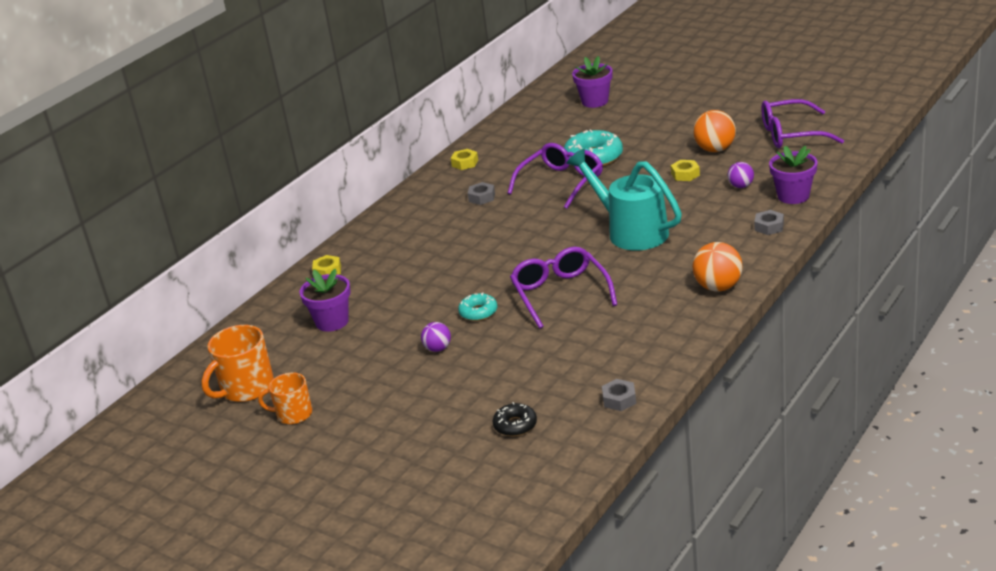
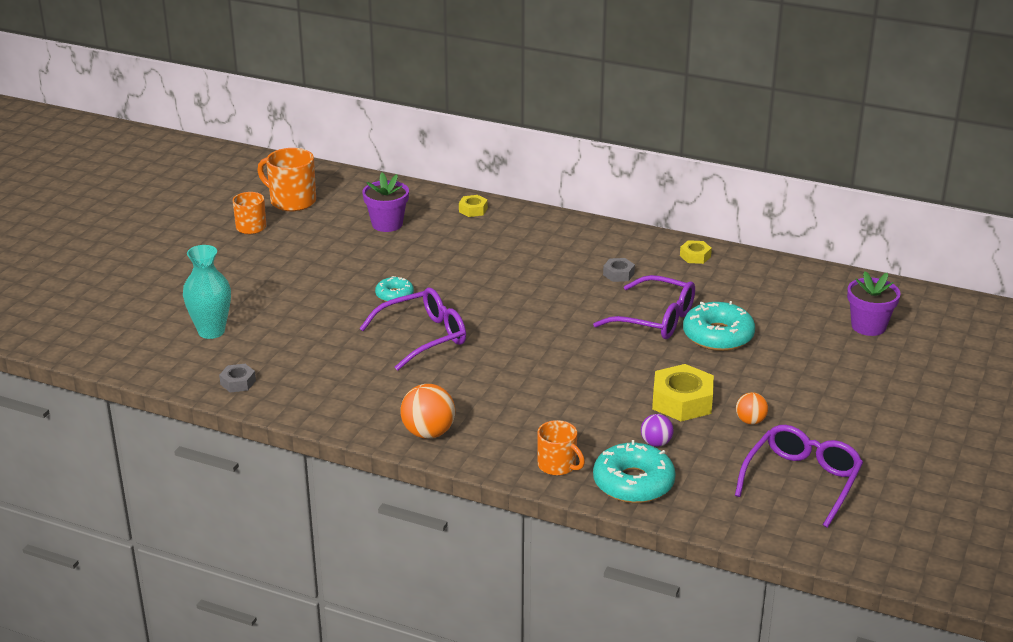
camera: 75 degrees right, 0 degrees up
(438, 348) = (336, 281): purple ball -> none
(515, 425) = (211, 331): black donut -> turquoise vase
(631, 231) = (547, 371): turquoise watering can -> none
(685, 174) = (682, 401): yellow nut -> yellow nut, size x1.88
(715, 149) = (750, 421): orange ball -> orange ball, size x0.59
(769, 227) = (557, 465): grey nut -> orange mug
(791, 134) = (802, 481): purple glasses -> purple glasses turned 45 degrees clockwise
(793, 196) = (633, 483): purple flower pot -> turquoise donut

